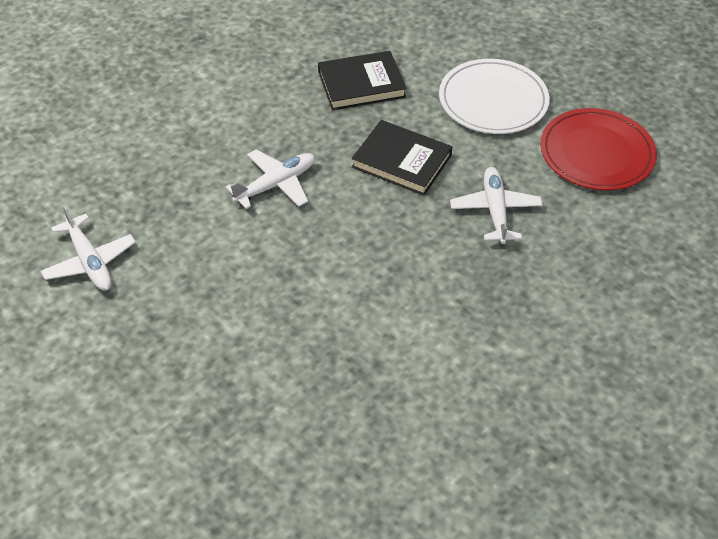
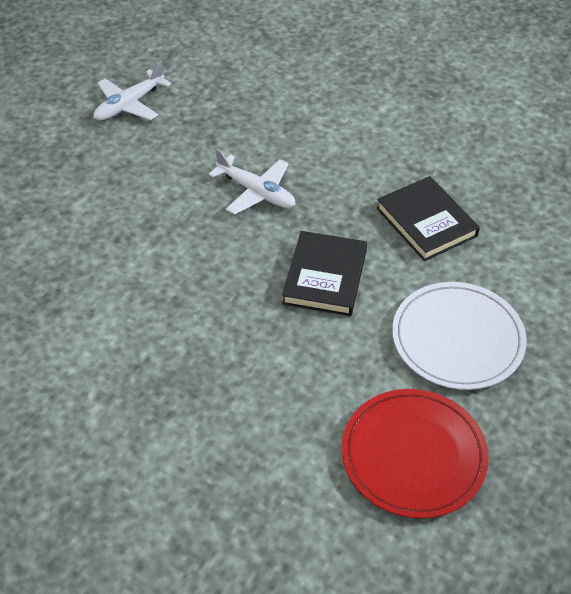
camera: 75 degrees right, 0 degrees up
(495, 211) = (281, 369): white plane -> none

